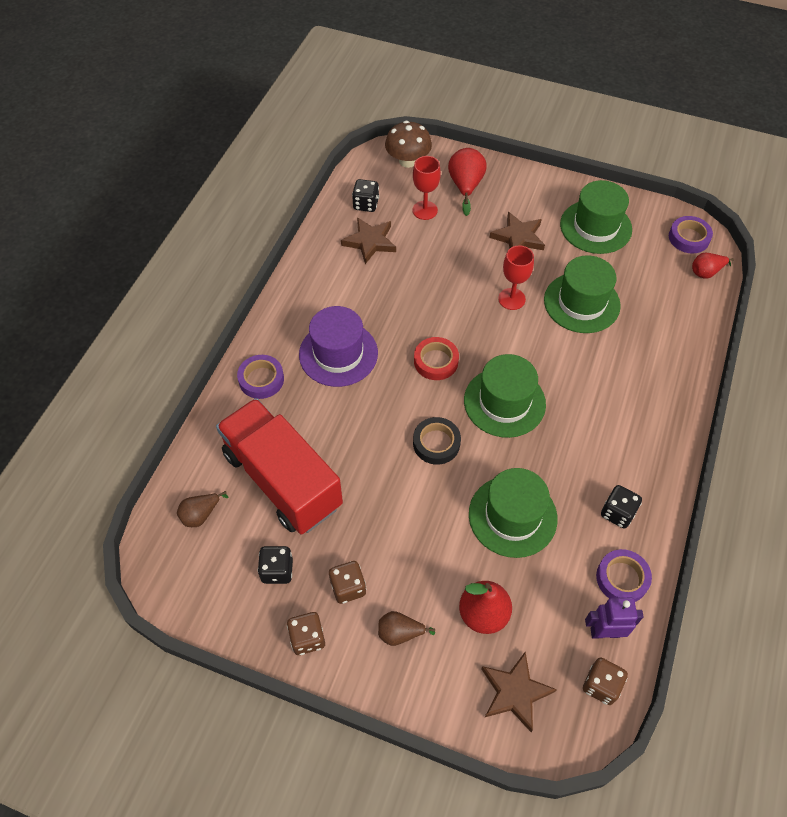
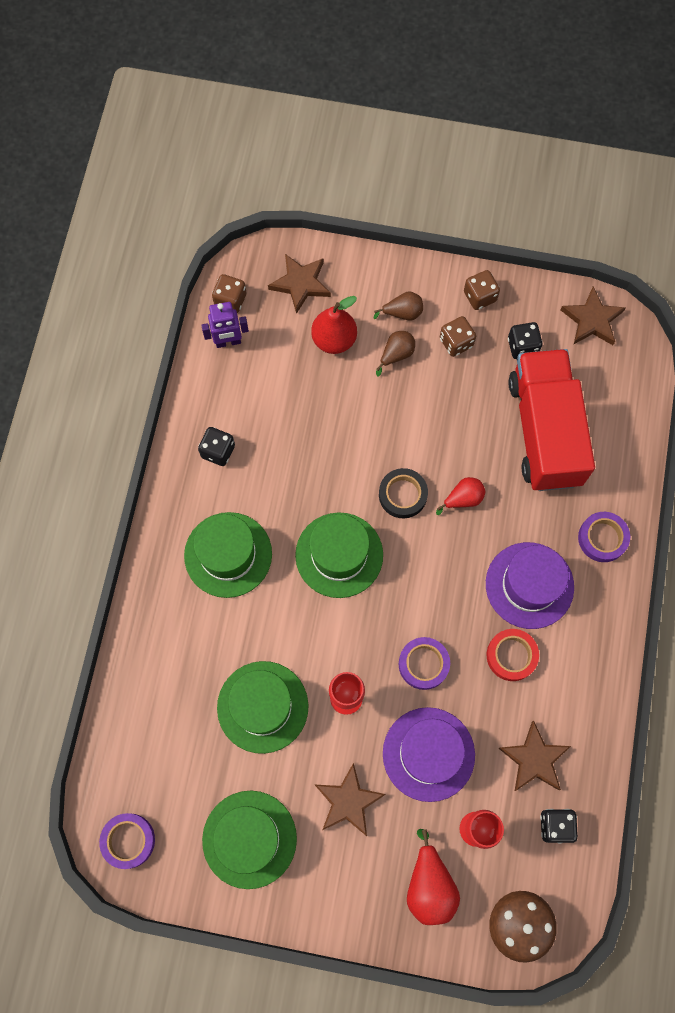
camera: 170 degrees right, 15 degrees up
(192, 588) = (592, 320): none -> brown star
(201, 515) = (609, 384): brown pear -> brown pear (396, 354)
(282, 480) = (544, 431): red truck -> red truck turned 135 degrees counterclockwise
(436, 361) = (420, 593): red tape -> red tape (511, 656)
(451, 256) = (428, 754): none -> purple hat
(512, 516) = (317, 431): green hat -> green hat (228, 554)
(622, 578) = (213, 390): purple tape -> purple tape (423, 664)
(706, 272) = (110, 783): red pear -> red pear (463, 499)

